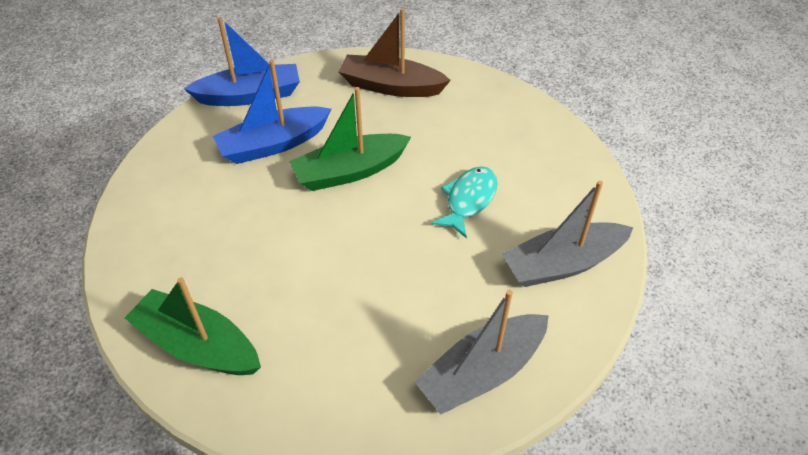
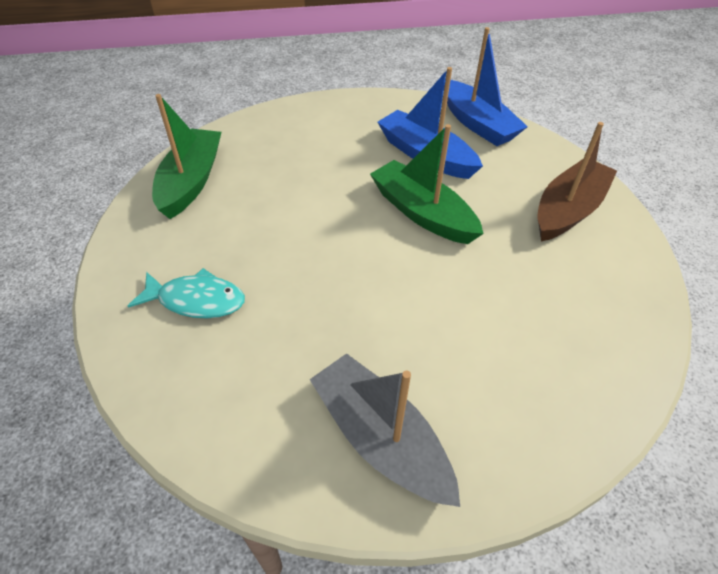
camera: 70 degrees right, 0 degrees up
(391, 86) = (568, 210): brown boat -> brown boat turned 45 degrees clockwise
(469, 200) = (436, 318): turquoise fish -> turquoise fish (196, 300)
(482, 372) = (201, 384): grey boat -> none

